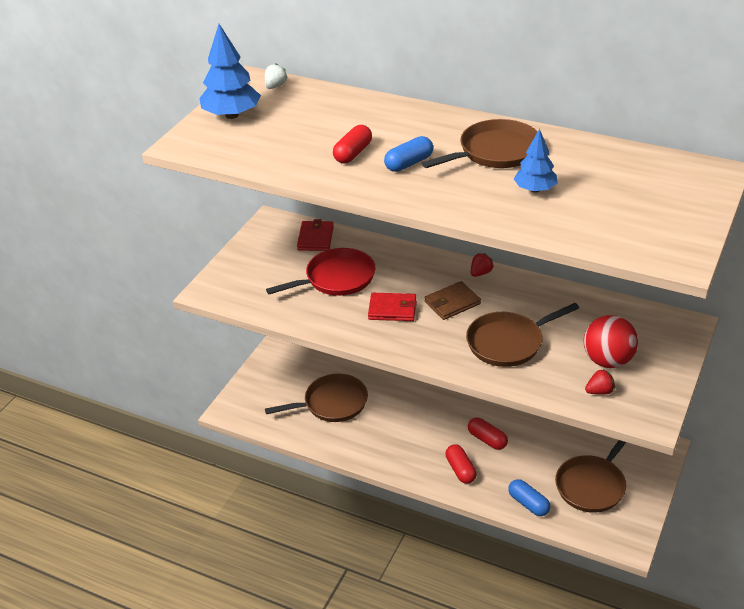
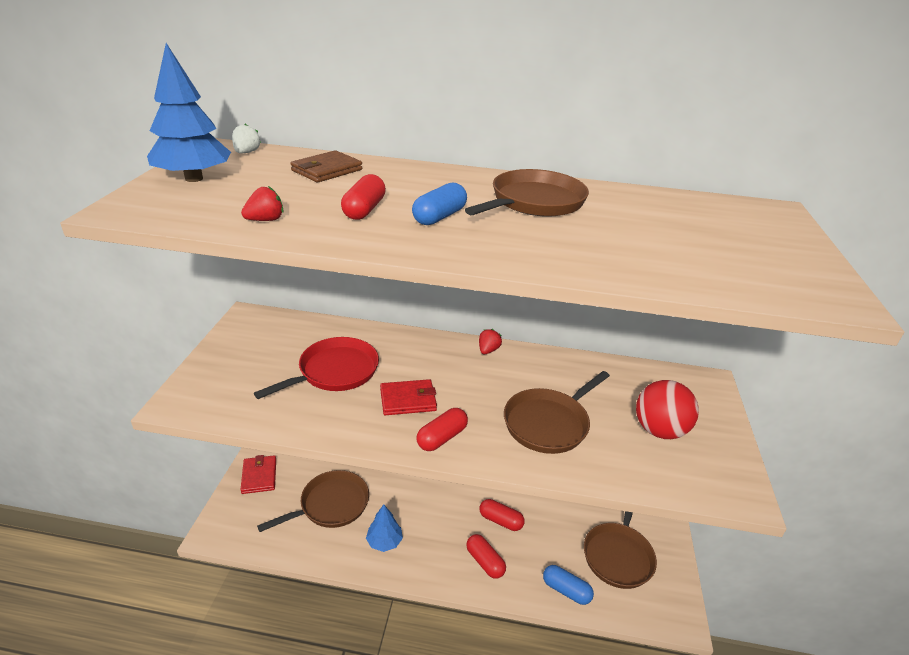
camera: 20 degrees left, 5 degrees down
(315, 238) = (301, 330): red wallet -> red wallet (259, 476)
(411, 343) = (442, 438): none -> red capsule
(452, 303) = (471, 385): brown wallet -> brown wallet (326, 170)
(535, 189) = (606, 235): blue tree -> blue tree (384, 542)
(599, 391) = (671, 468): red strawberry -> red strawberry (265, 220)

